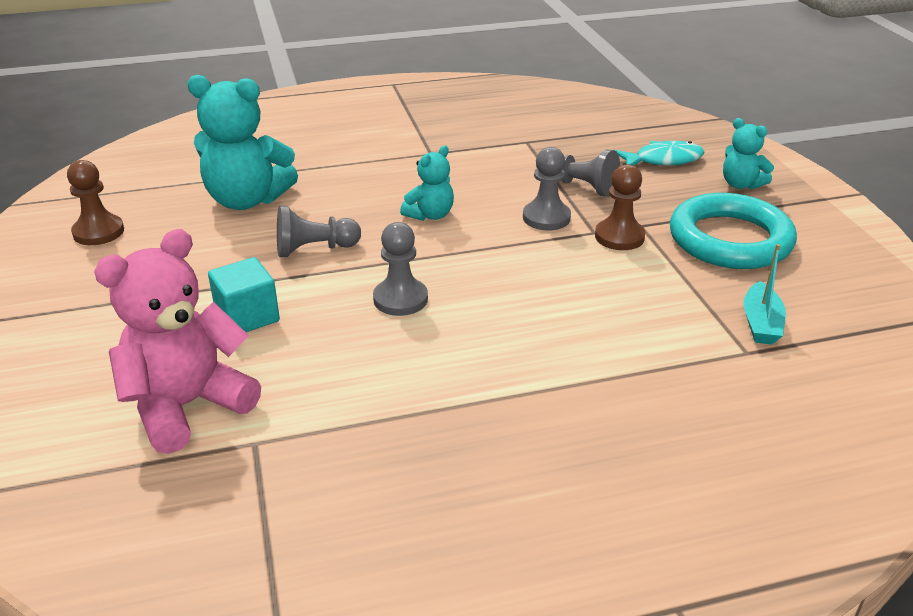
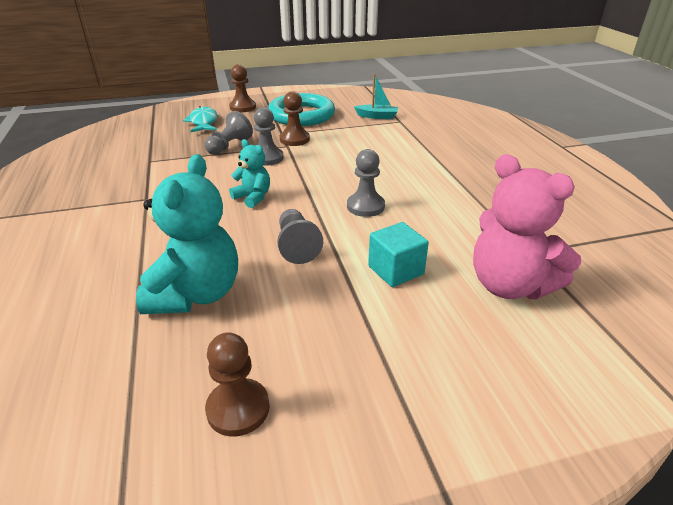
camera: 90 degrees left, 0 degrees up
(741, 184) = (242, 107): turquoise teddy bear -> brown pawn

